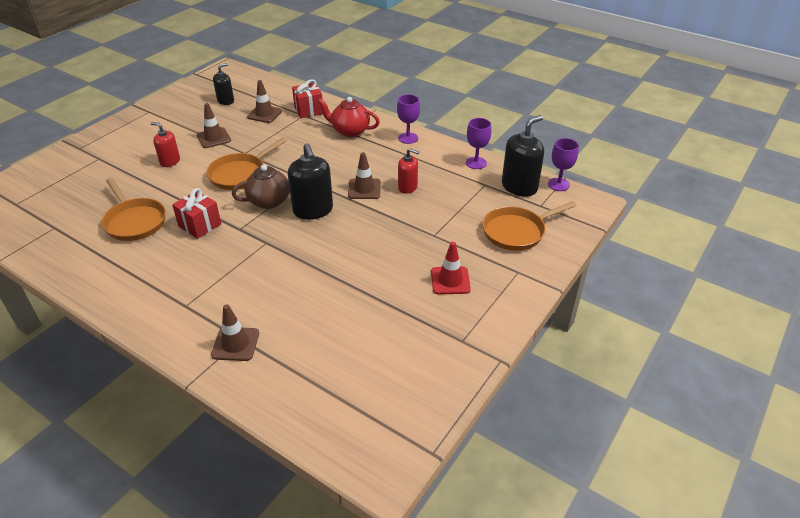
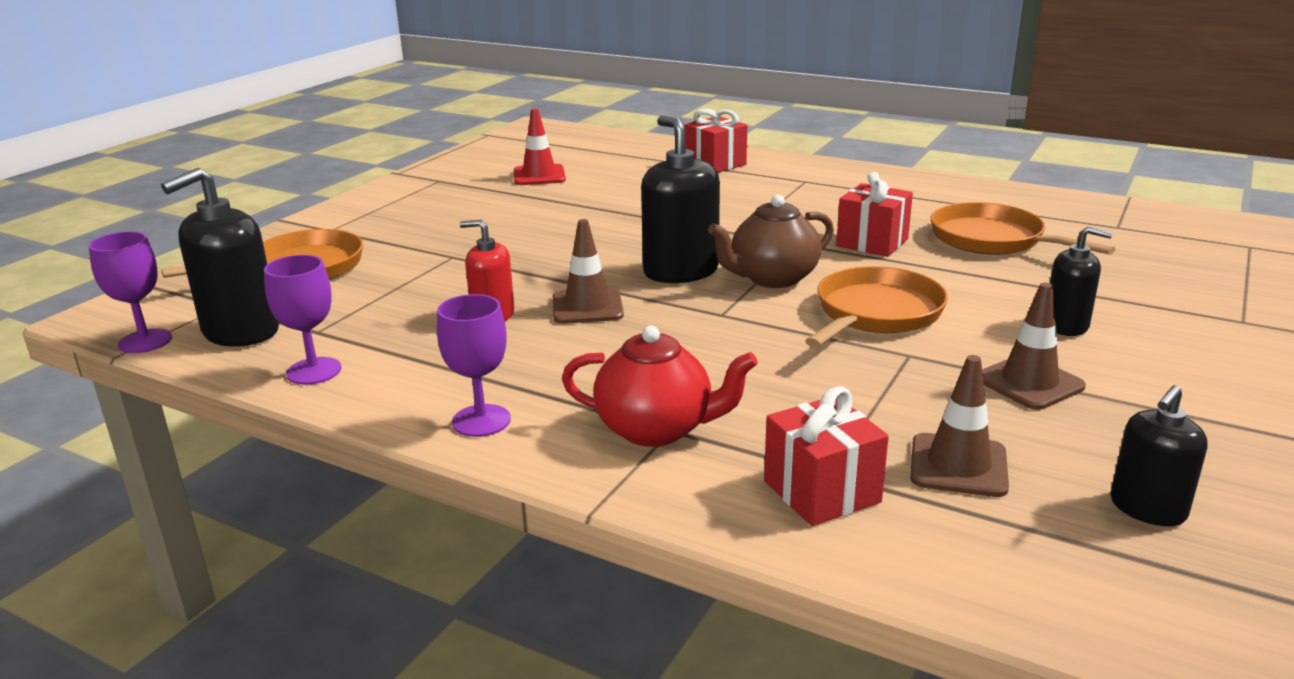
camera: 175 degrees right, 15 degrees down
(170, 161) = (1066, 325): red soap dispenser -> black soap dispenser
(235, 344) = (715, 164): brown traffic cone -> red gift
(450, 280) = (439, 217): red traffic cone -> red traffic cone (539, 176)

